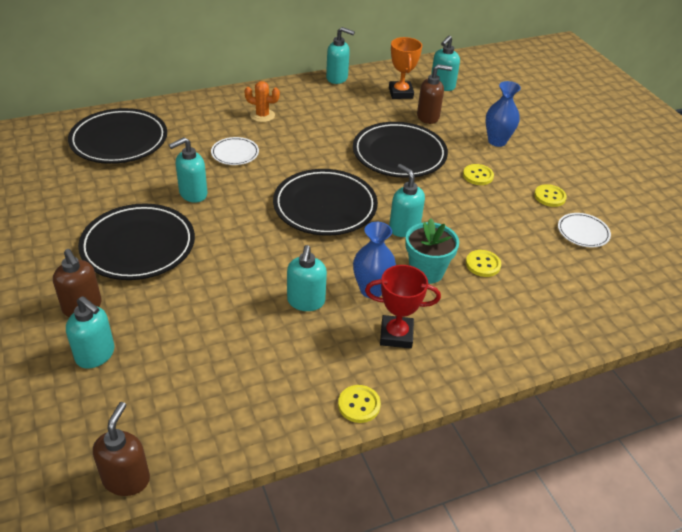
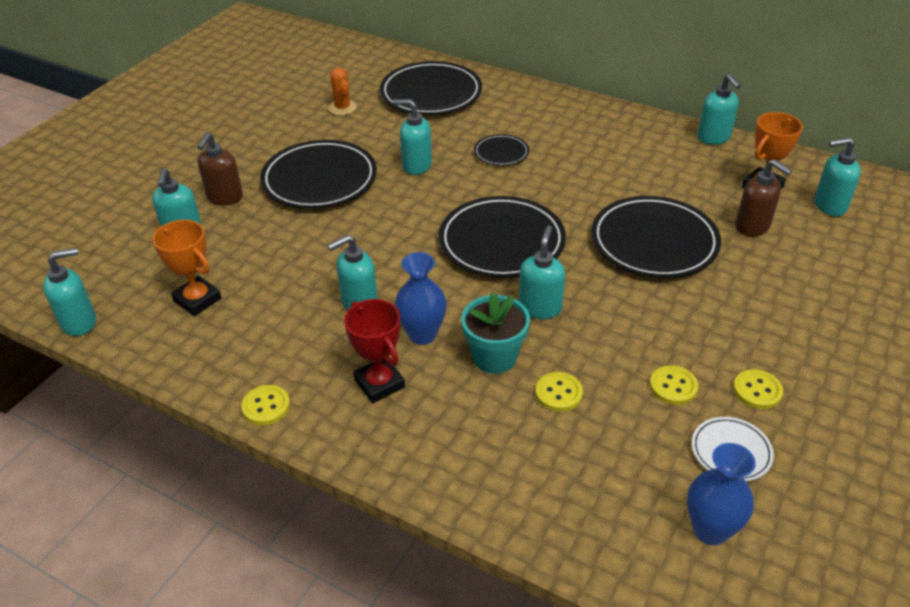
camera: 55 degrees right, 0 degrees up
(126, 479) = (79, 322): brown soap dispenser -> turquoise soap dispenser
(194, 386) = (197, 300): none -> orange trophy
(235, 153) = (501, 153): white plate -> black plate
(262, 115) = (579, 134): orange cactus -> orange cactus (342, 108)
(478, 176) = (706, 314): yellow button -> yellow button (673, 386)
(497, 141) = (795, 297): blue vase -> blue vase (710, 530)

